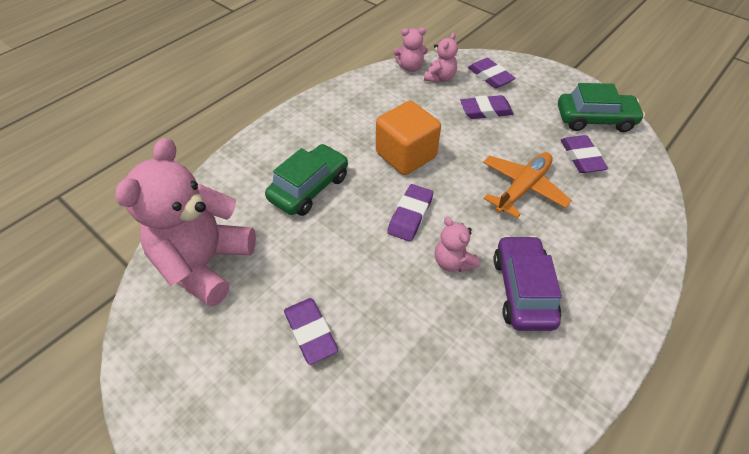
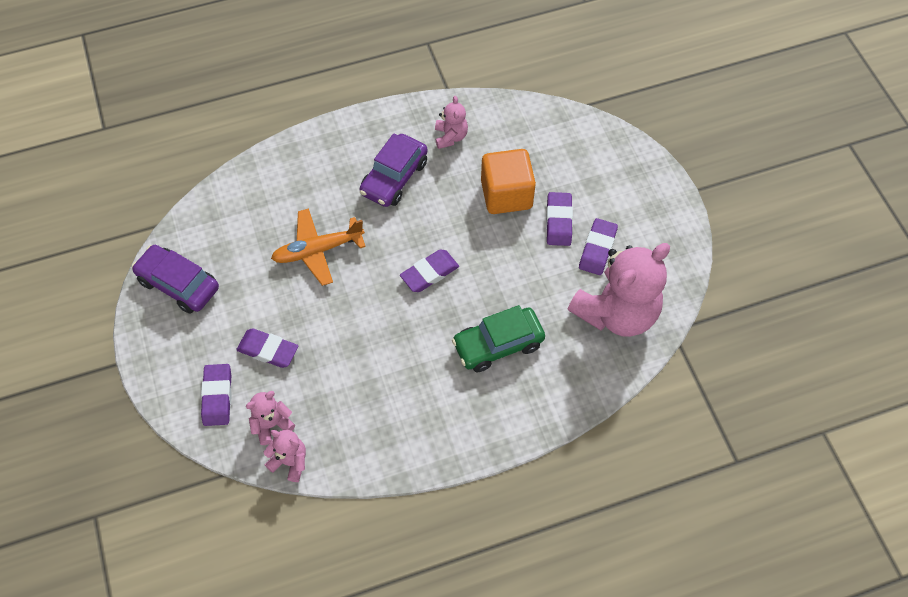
camera: 150 degrees left, 10 degrees up
(406, 155) = (388, 336): orange cube -> orange cube (506, 194)
(453, 262) = (426, 220): pink teddy bear -> pink teddy bear (450, 137)
(581, 157) = (237, 253): purple eraser -> purple eraser (597, 249)
(594, 119) = (178, 284): green car -> purple car

